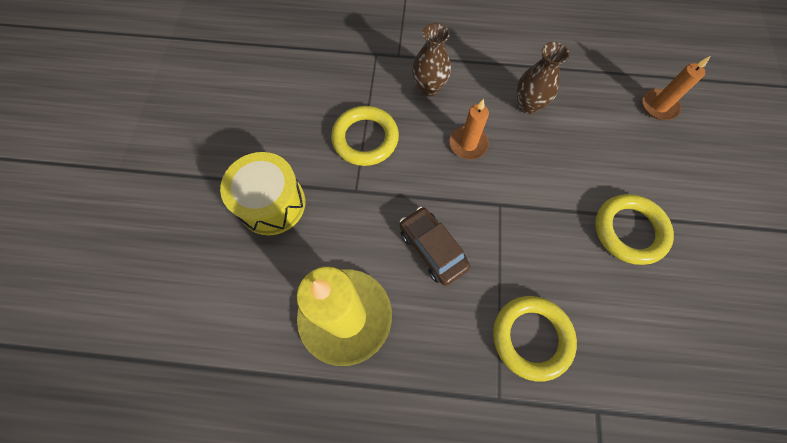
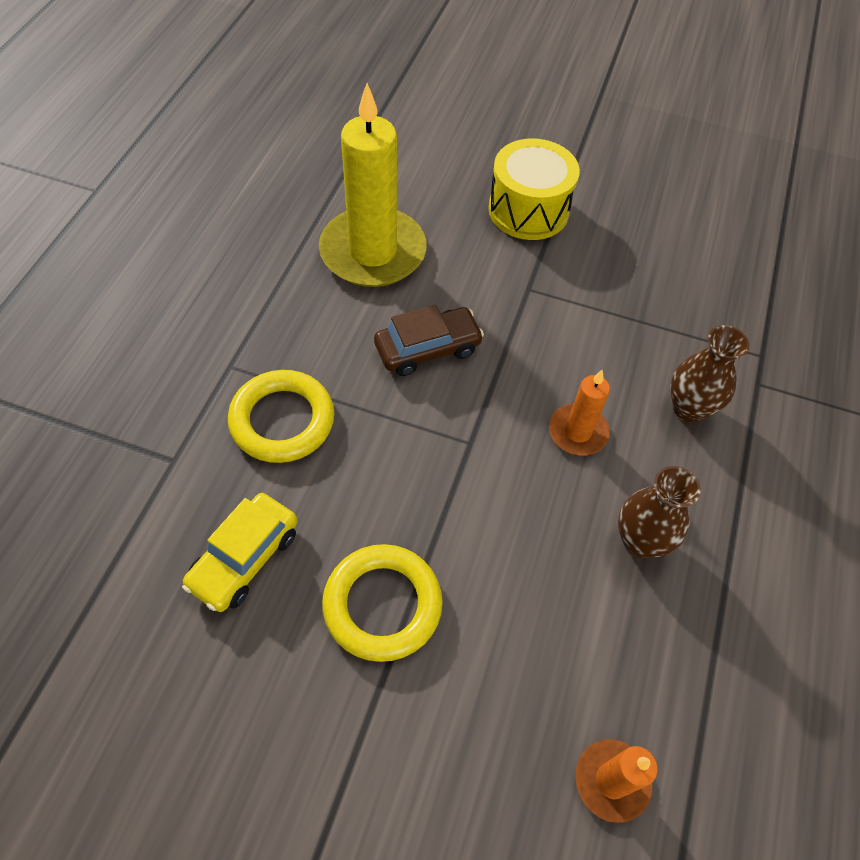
camera: 100 degrees right, 10 degrees down
(365, 139) = (606, 313): yellow ring -> none
(642, 326) = (244, 558): none -> yellow car

